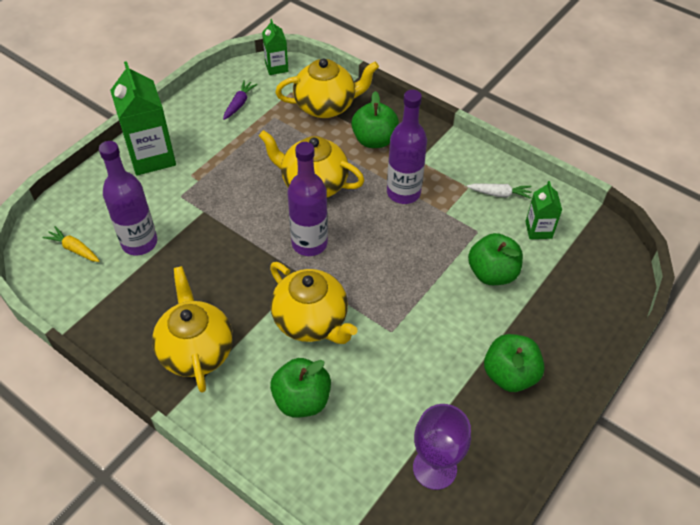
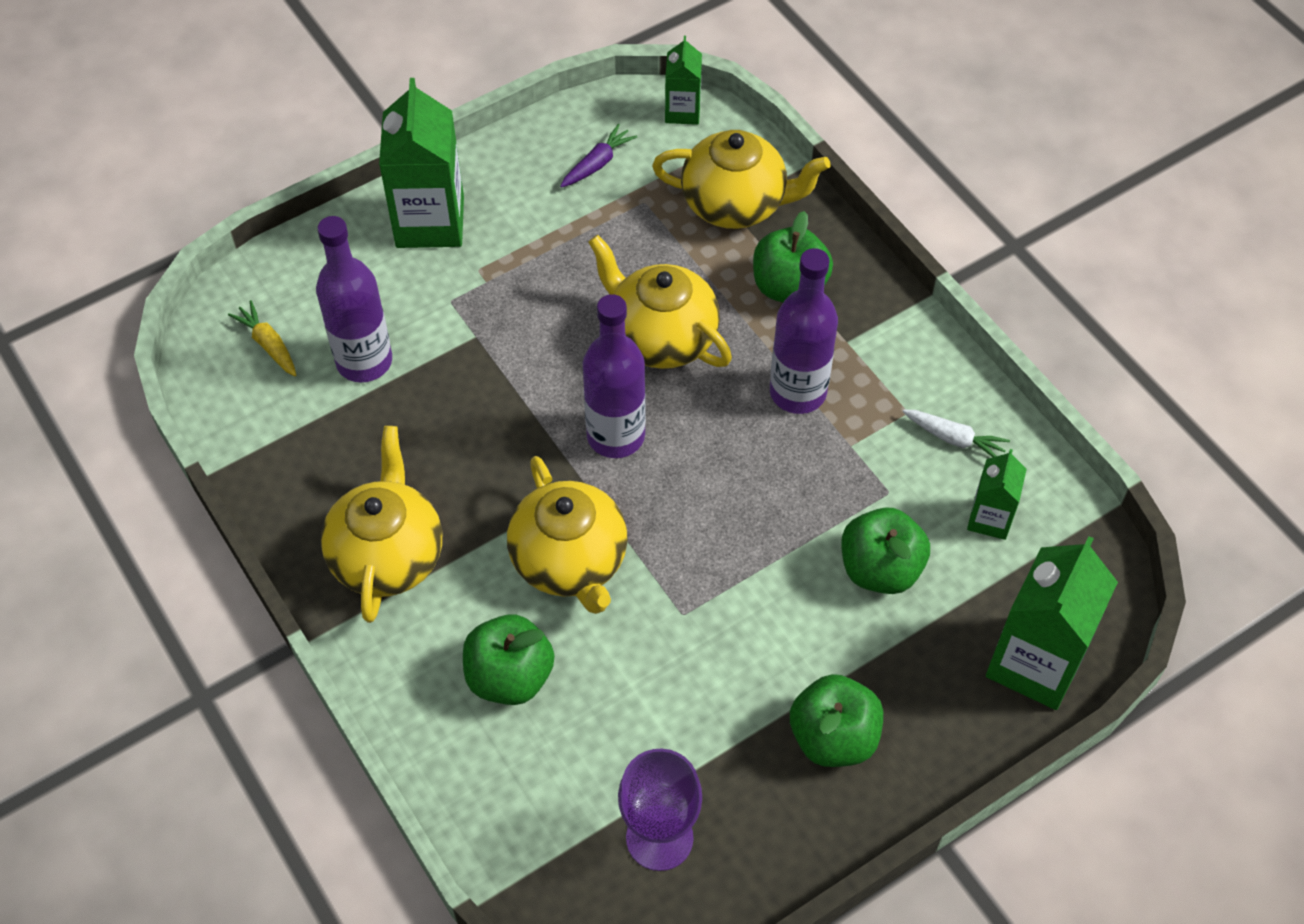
camera: 20 degrees right, 5 degrees up
(600, 299) = (1035, 663): none -> green carton

